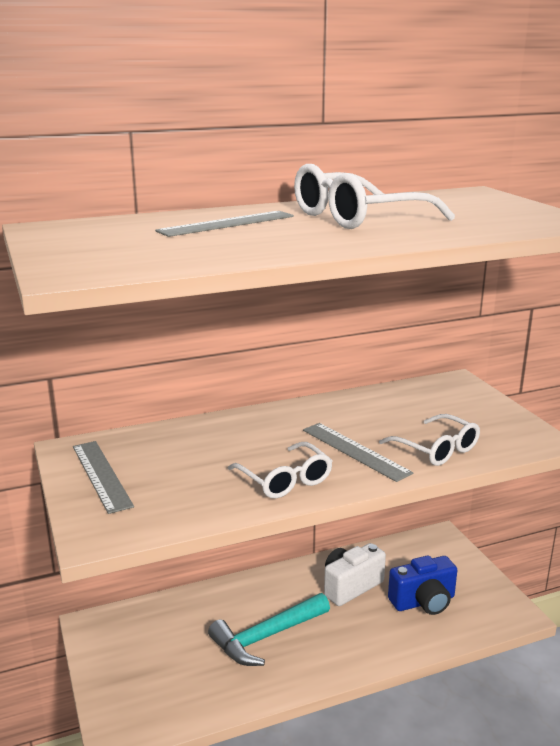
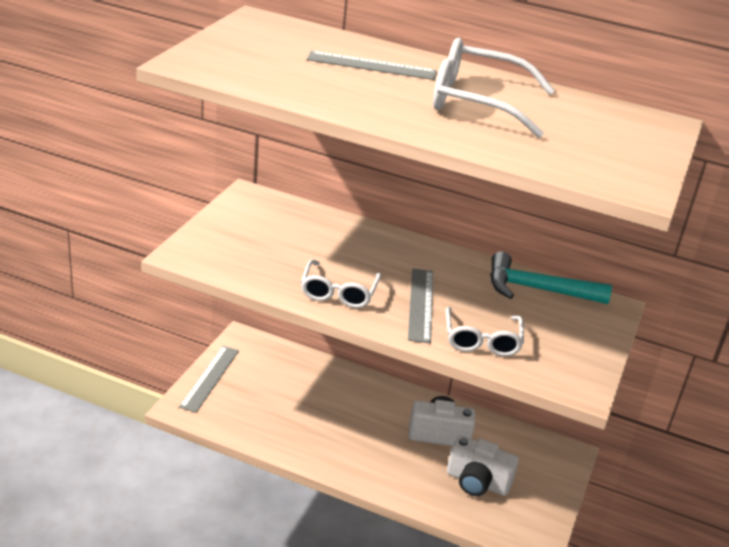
camera: 40 degrees right, 10 degrees up
(101, 475) = (240, 222): grey ruler -> grey ruler (210, 378)
(266, 637) = (334, 421): turquoise hammer -> turquoise hammer (536, 289)
(423, 602) = (477, 482): blue camera -> white camera

